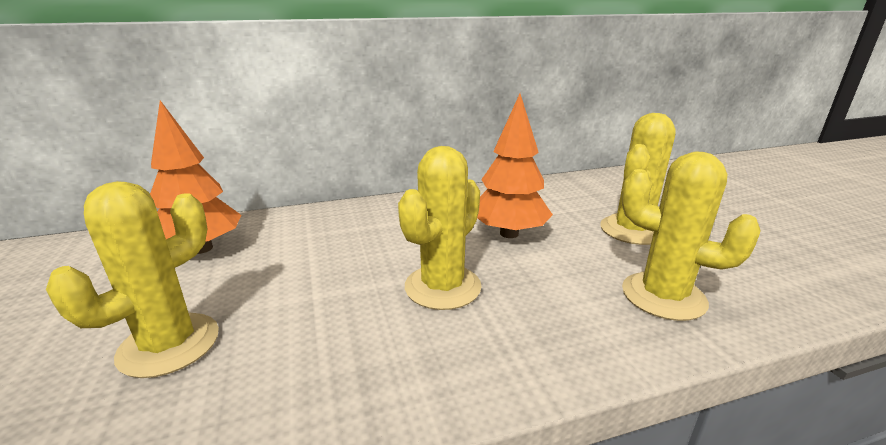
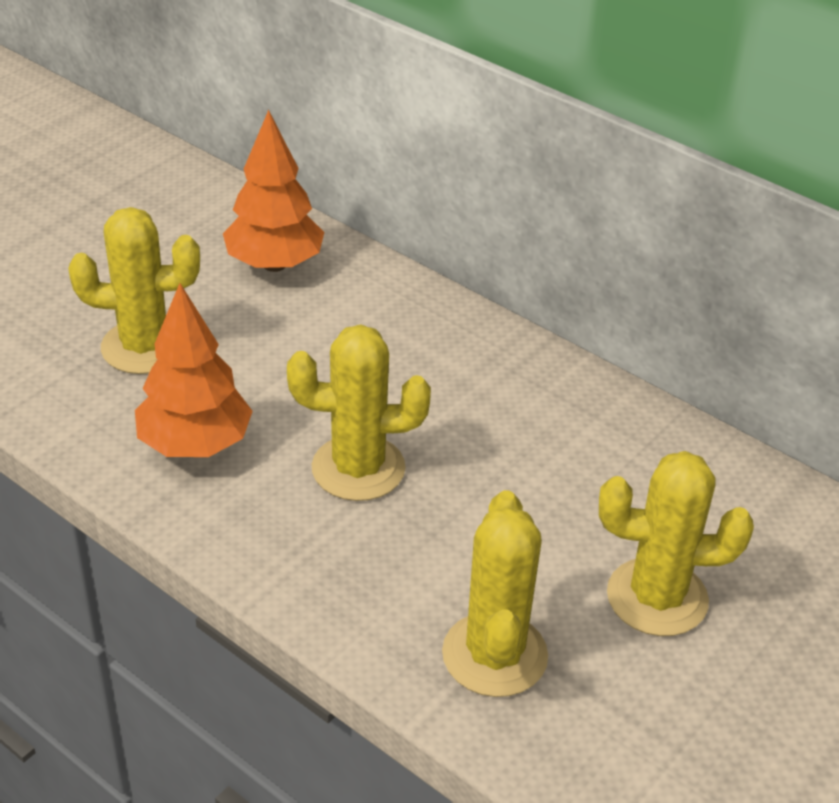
camera: 55 degrees right, 15 degrees up
(509, 233) = (527, 478): orange tree -> orange tree (195, 444)

